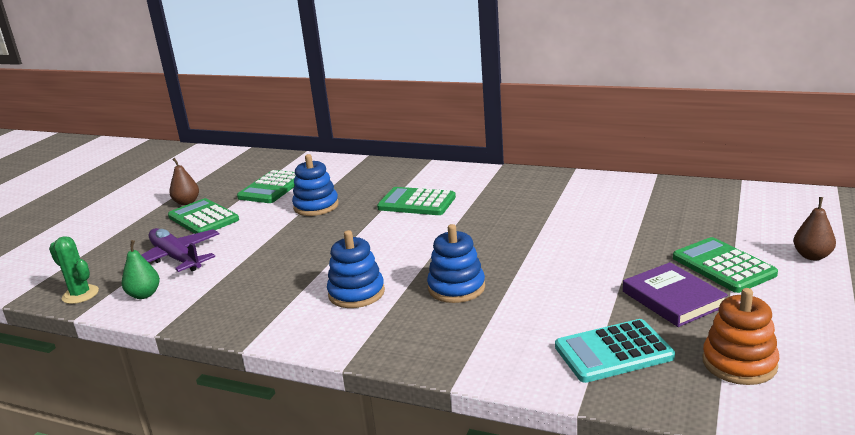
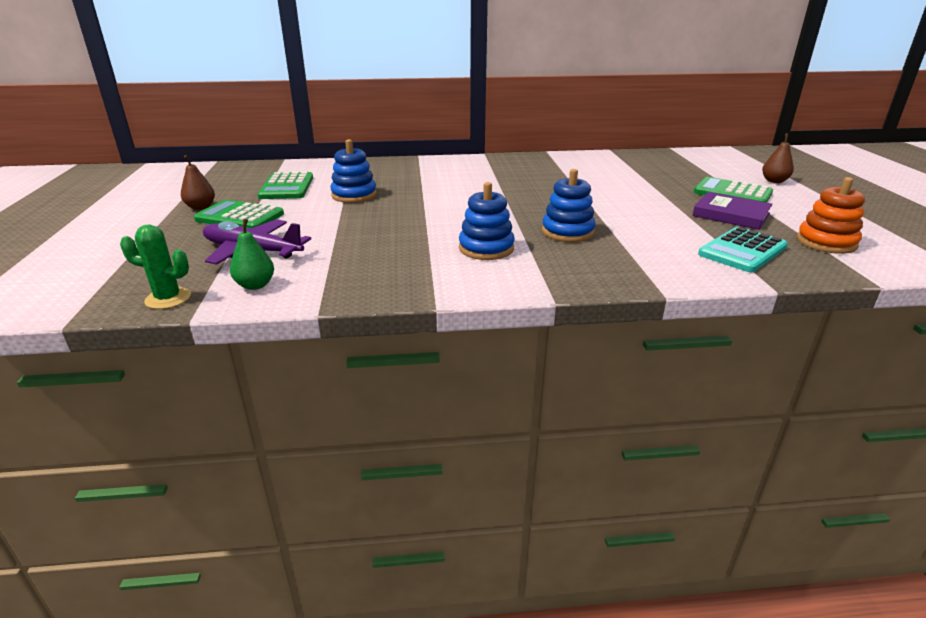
camera: 30 degrees left, 5 degrees up
(416, 203) = (448, 183): green calculator -> none

